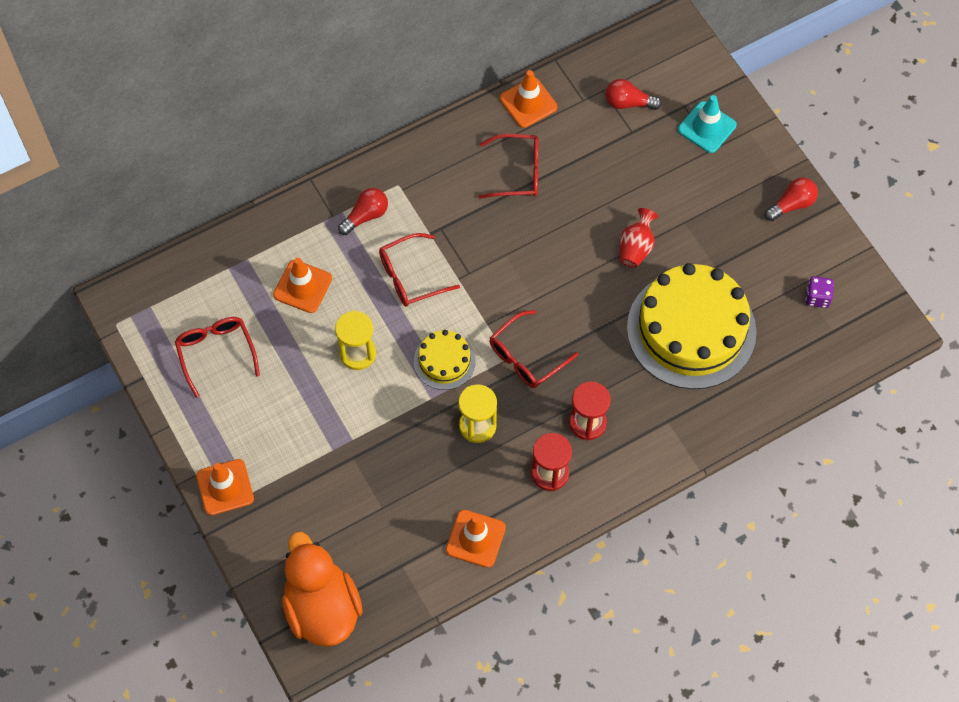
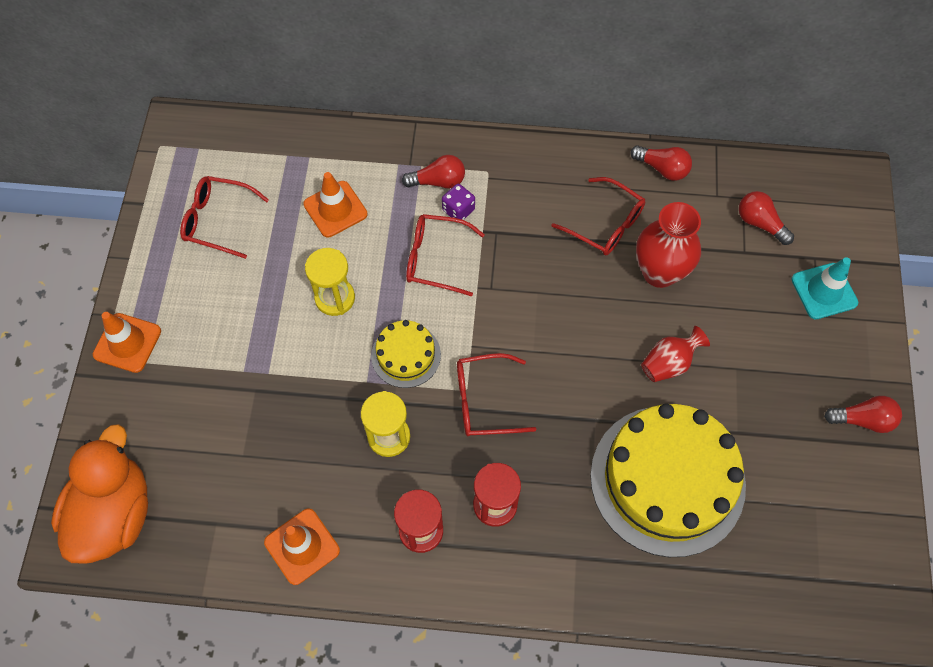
camera: 35 degrees right, 0 degrees up
(216, 353) = (217, 220): red glasses -> red glasses turned 90 degrees counterclockwise
(528, 103) = (662, 168): orange traffic cone -> red light bulb
(582, 185) = (659, 272): none -> red vase
(817, 297) = (826, 533): purple dice -> purple dice (458, 210)

